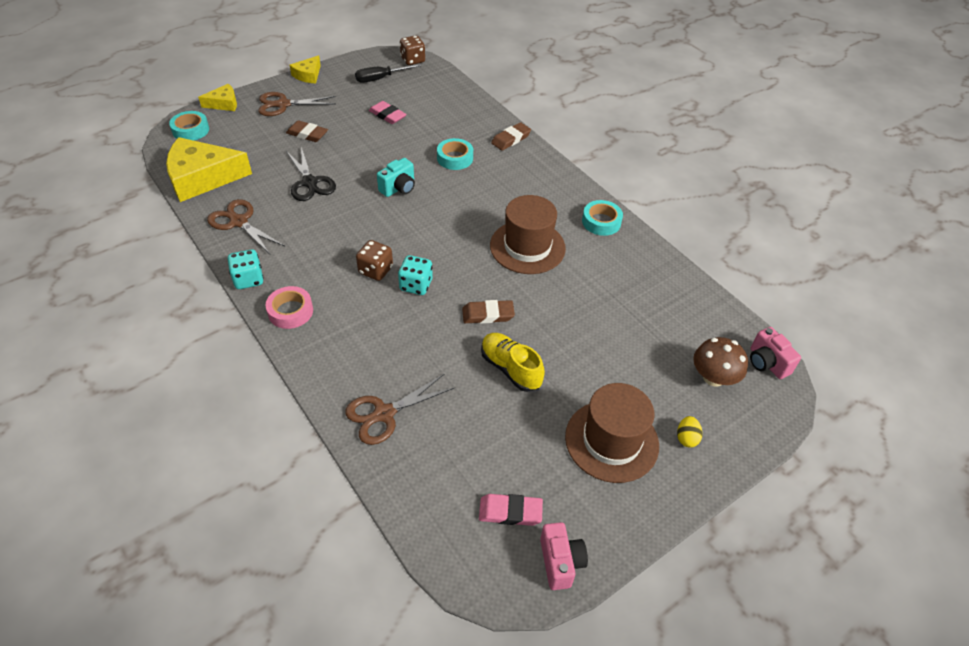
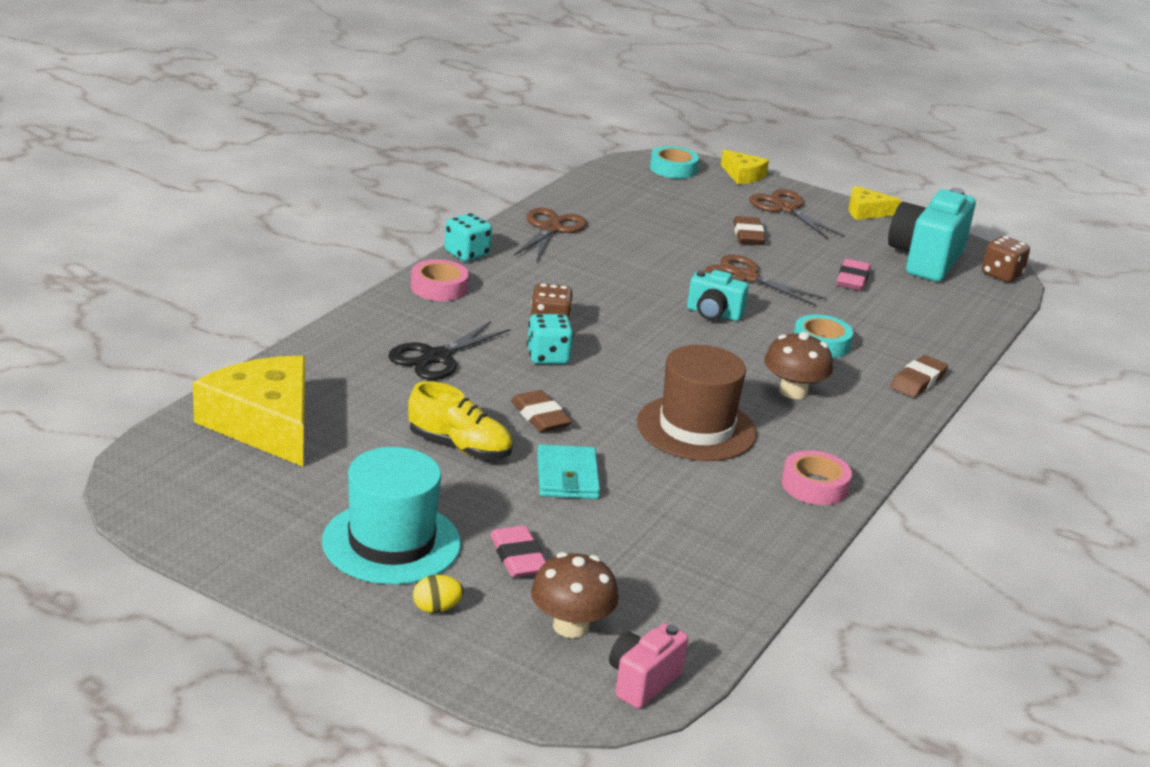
camera: 65 degrees right, 20 degrees down
(202, 178) = (601, 193): yellow cheese -> yellow cheese (264, 424)
(310, 182) = (660, 255): black scissors -> black scissors (436, 357)
(380, 79) = (925, 260): black screwdriver -> turquoise camera
(384, 414) = (331, 373): brown scissors -> brown scissors (746, 277)
(502, 191) = (793, 391): none -> brown mushroom
(510, 368) = (459, 447): yellow shoe -> yellow shoe turned 90 degrees clockwise
(510, 512) = (239, 479): pink eraser -> pink eraser (518, 557)
(511, 139) = (918, 381): brown eraser -> brown eraser turned 75 degrees counterclockwise
(560, 562) = (186, 524): pink camera -> none
(561, 325) = (567, 476): none -> turquoise wallet
(601, 222) = (814, 485): turquoise tape -> pink tape
(611, 441) = (391, 542): brown hat -> turquoise hat

